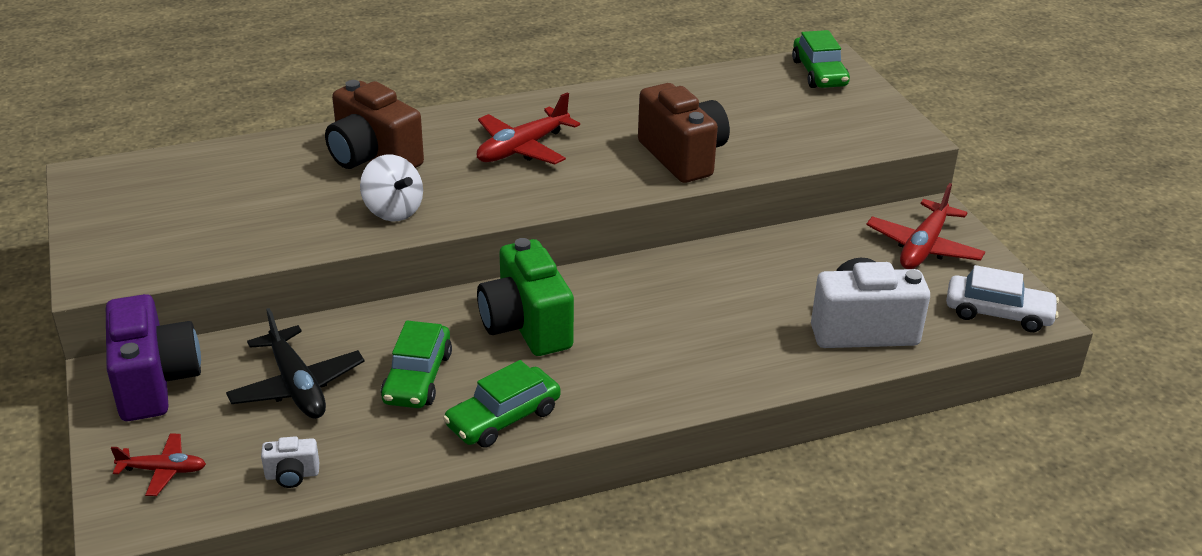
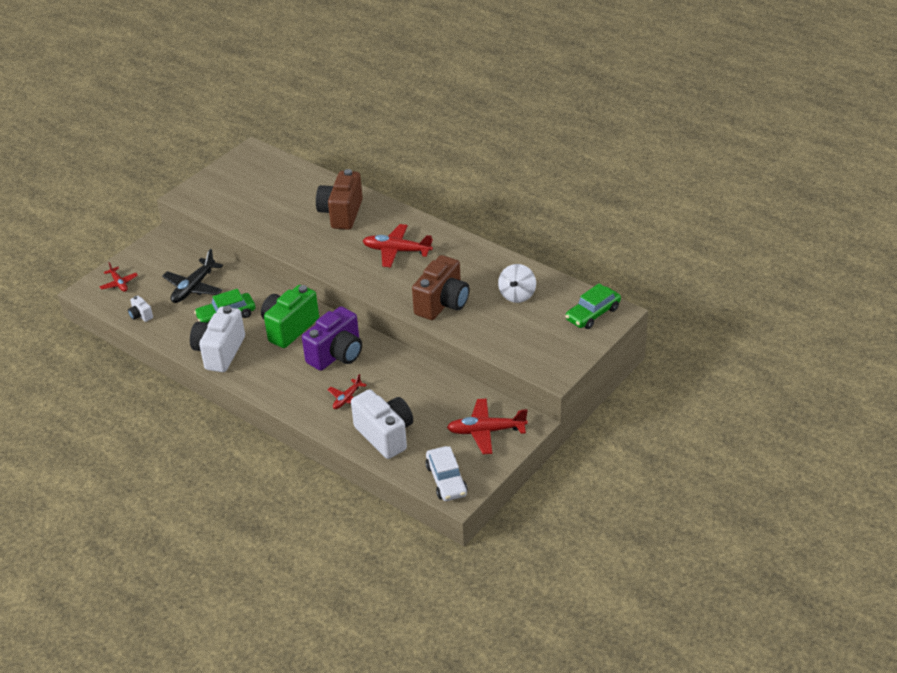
camera: 60 degrees right, 5 degrees up
(155, 383) = (165, 252): purple camera -> purple camera (337, 355)
(393, 211) = (304, 241): white spinning top -> white spinning top (517, 295)
(503, 418) = (220, 352): green car -> white camera
(749, 333) = (347, 398): none -> red plane

